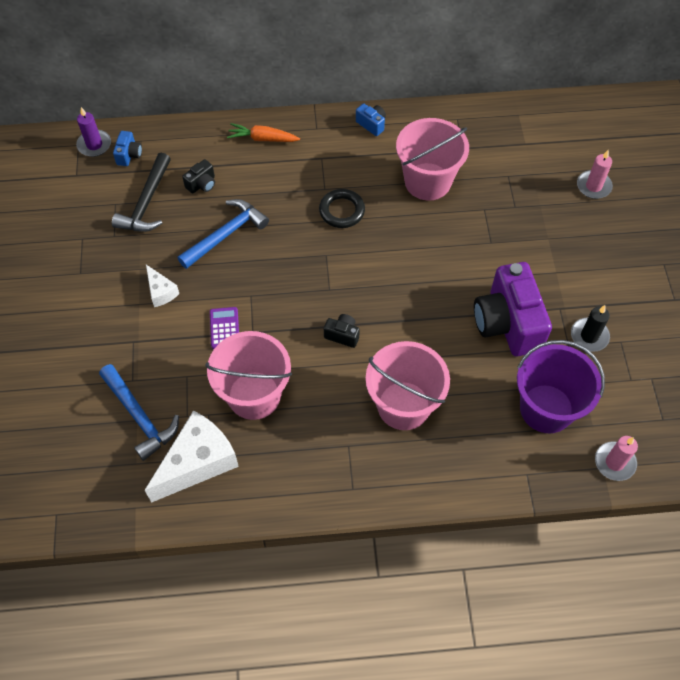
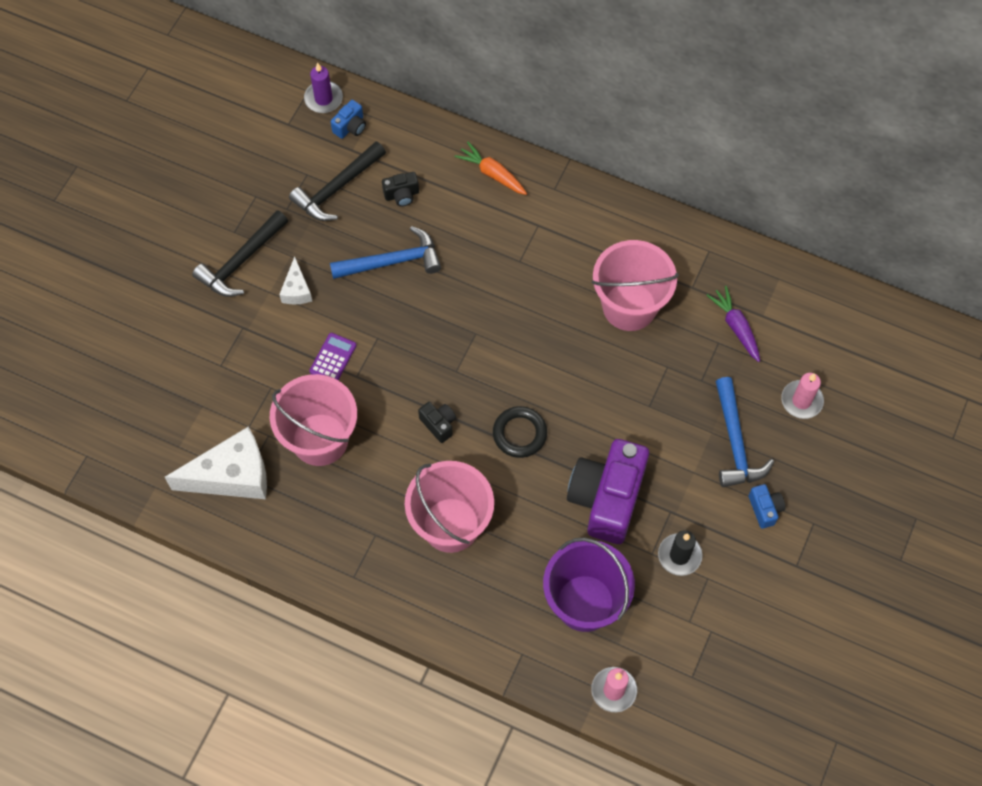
camera: 30 degrees right, 5 degrees up
(100, 292) = (241, 262): none -> black hammer
(140, 417) = (207, 404): blue hammer -> blue hammer (735, 442)
(342, 211) = (521, 294): black ring -> black ring (519, 434)
(371, 124) = (614, 212): blue camera -> blue camera (765, 509)
(512, 159) = (736, 327): none -> purple carrot

